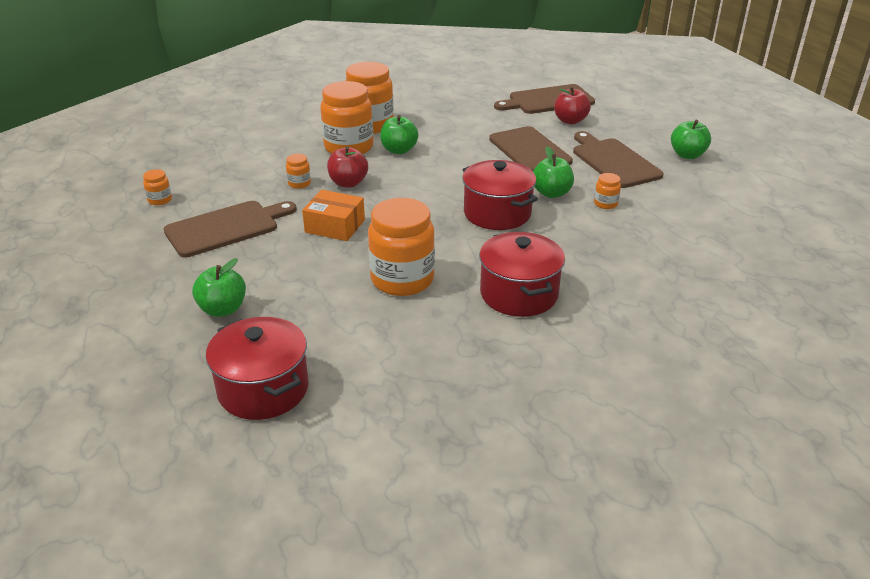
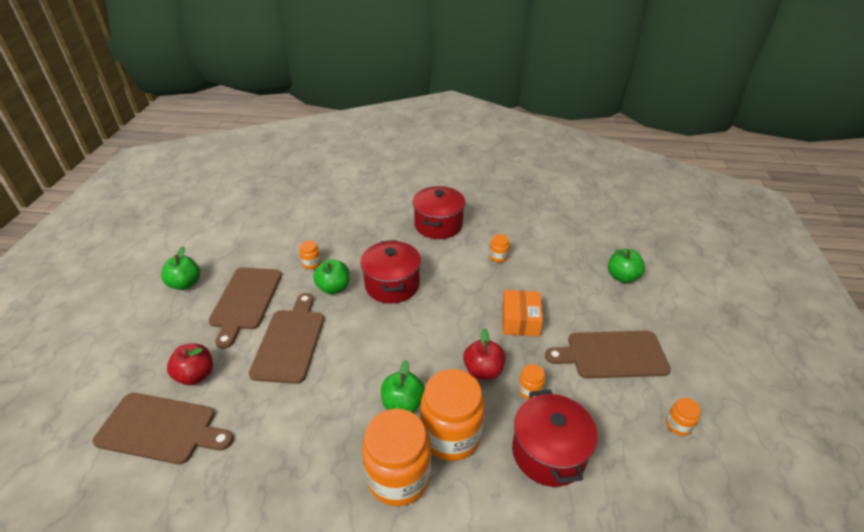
camera: 150 degrees left, 5 degrees up
(263, 389) = (605, 224): red pot -> red pot (548, 453)
(335, 226) = (520, 320): orange box -> orange box turned 45 degrees clockwise
(402, 280) = (498, 257): orange jar -> orange jar, size x0.43

